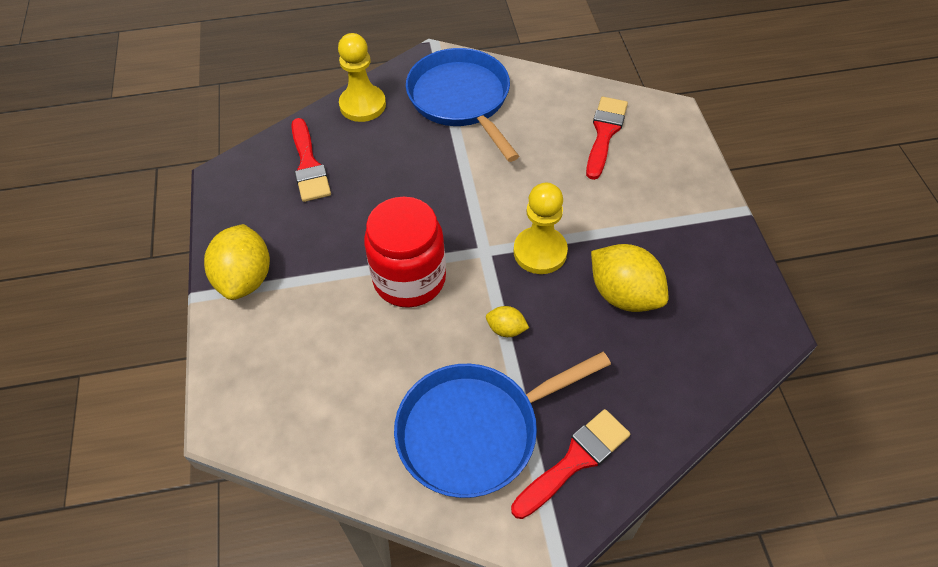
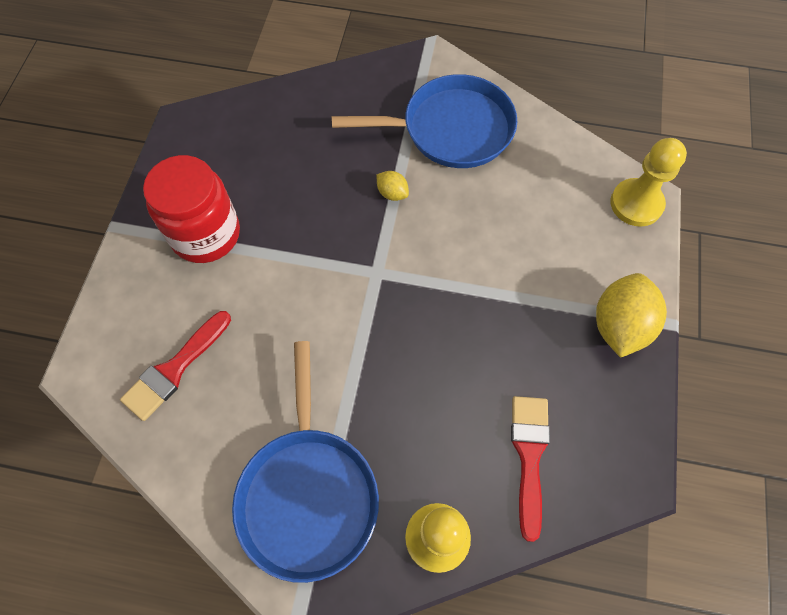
camera: 160 degrees left, 10 degrees up
(409, 279) = (459, 268): red jar -> red jar (205, 234)
(540, 252) = (326, 252): yellow pawn -> yellow pawn (636, 204)
(575, 460) = (388, 90): red brush -> none
(624, 295) = (278, 188): yellow lemon -> none

